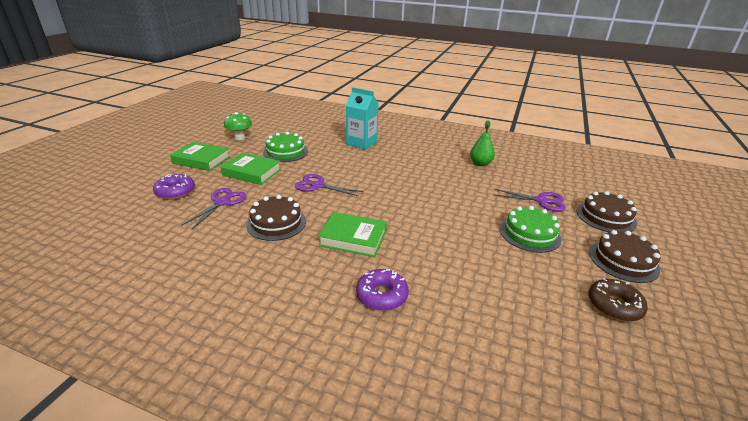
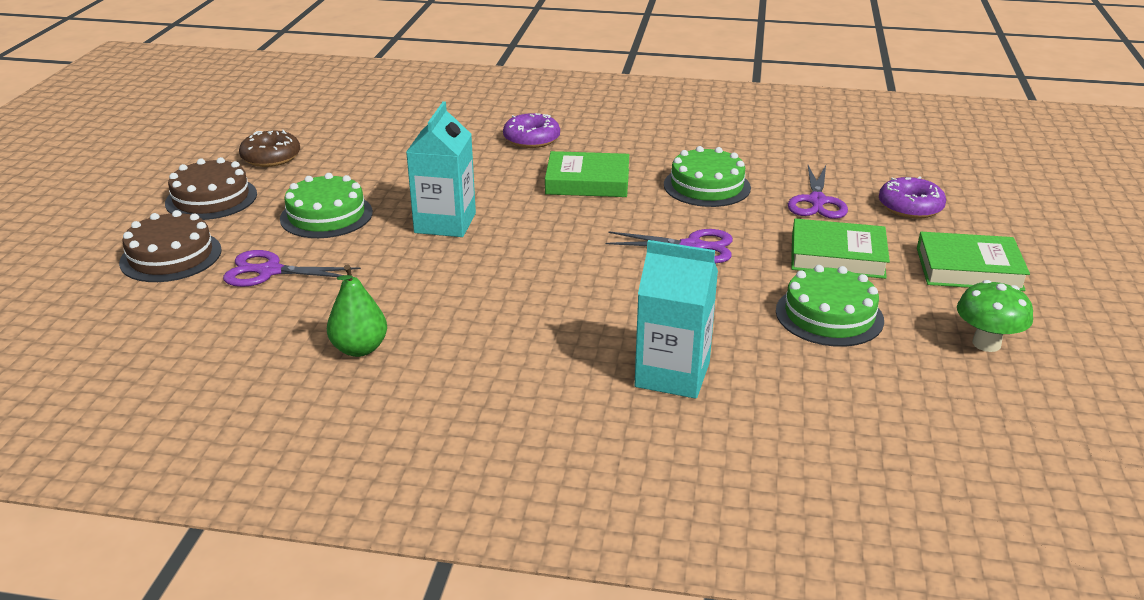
camera: 170 degrees right, 0 degrees up
(276, 223) = (707, 186): brown cake -> green cake
(451, 218) = (445, 223): none -> turquoise carton

